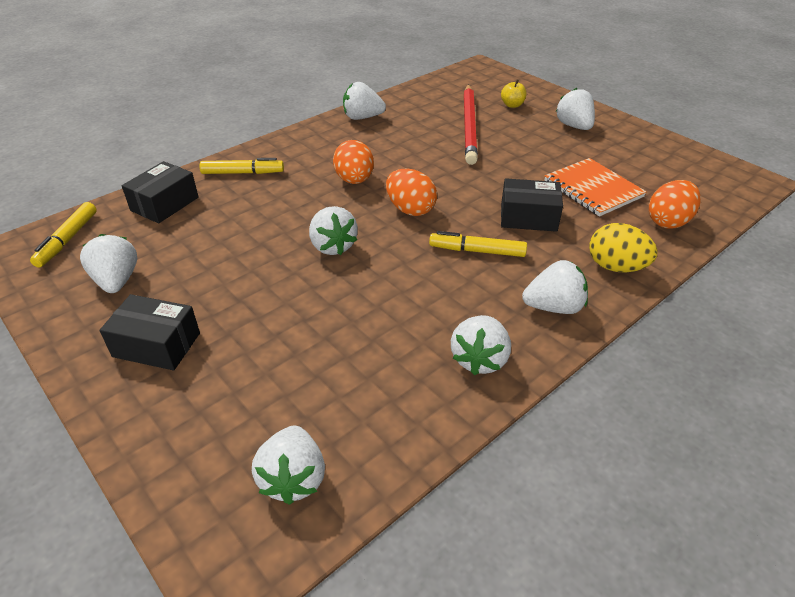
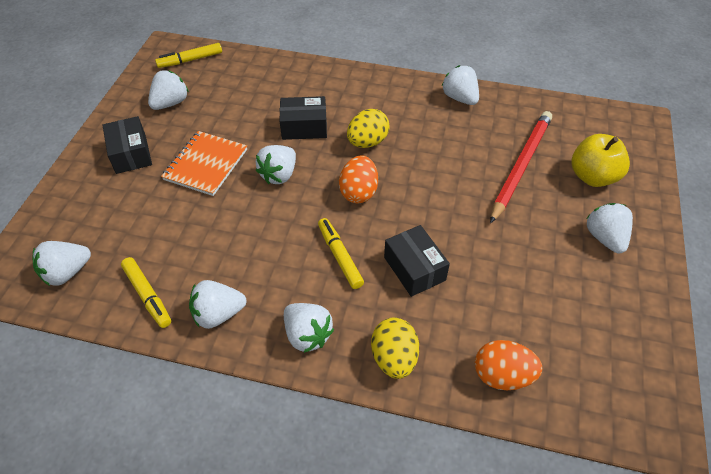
camera: 55 degrees right, 10 degrees up
(165, 204) = (256, 73): black box -> black box (304, 127)
(243, 173) = (322, 84): yellow marker -> yellow marker (147, 295)
(354, 180) = (367, 142): orange egg -> yellow egg
(469, 126) = (520, 166): red pencil -> red pencil turned 150 degrees clockwise
(512, 105) = (592, 176): yellow apple -> yellow apple, size x1.88
(574, 126) = (605, 238): white strawberry -> white strawberry turned 45 degrees counterclockwise
(593, 189) = (502, 296): orange notebook -> orange notebook (206, 164)

